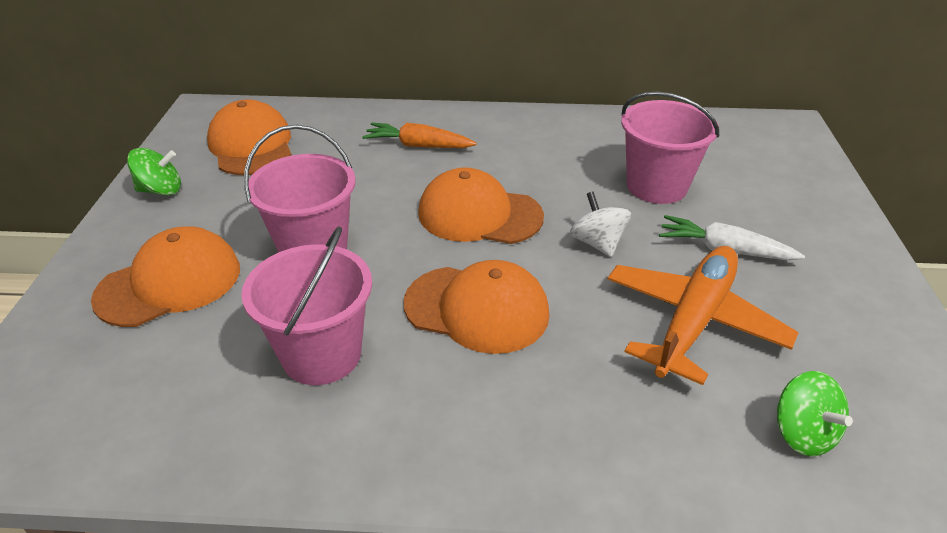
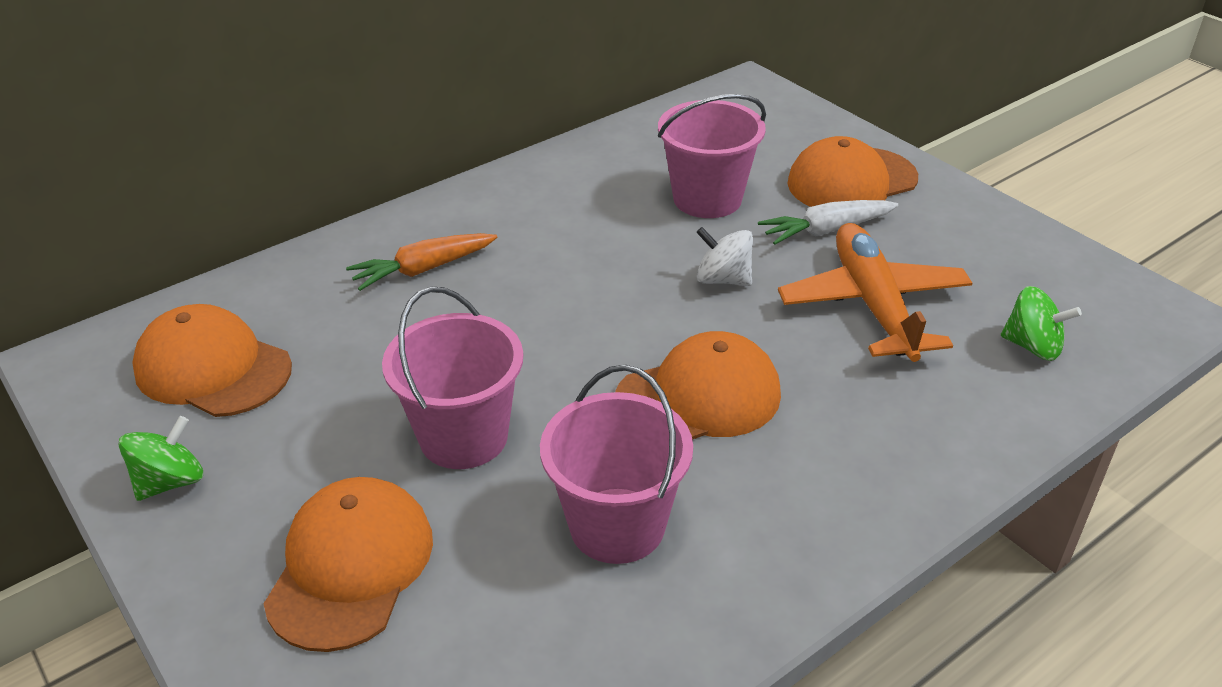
camera: 40 degrees left, 0 degrees up
(479, 214) = (585, 309): orange cap -> orange cap (851, 181)

